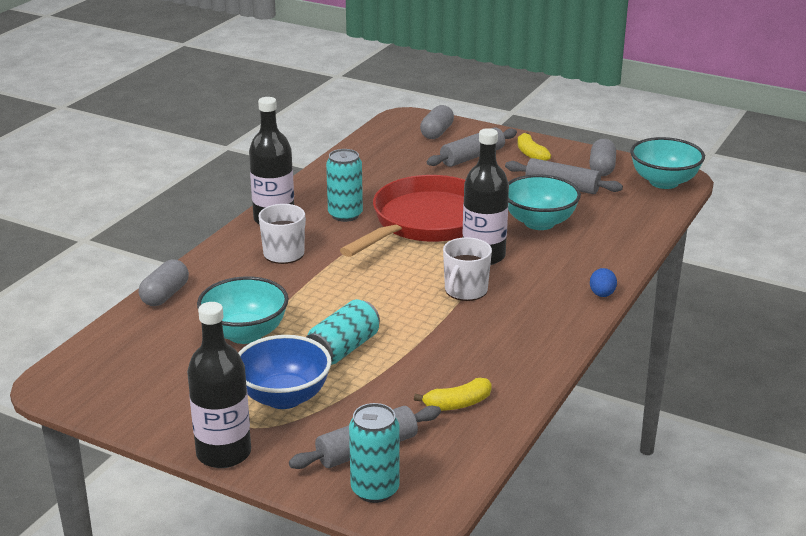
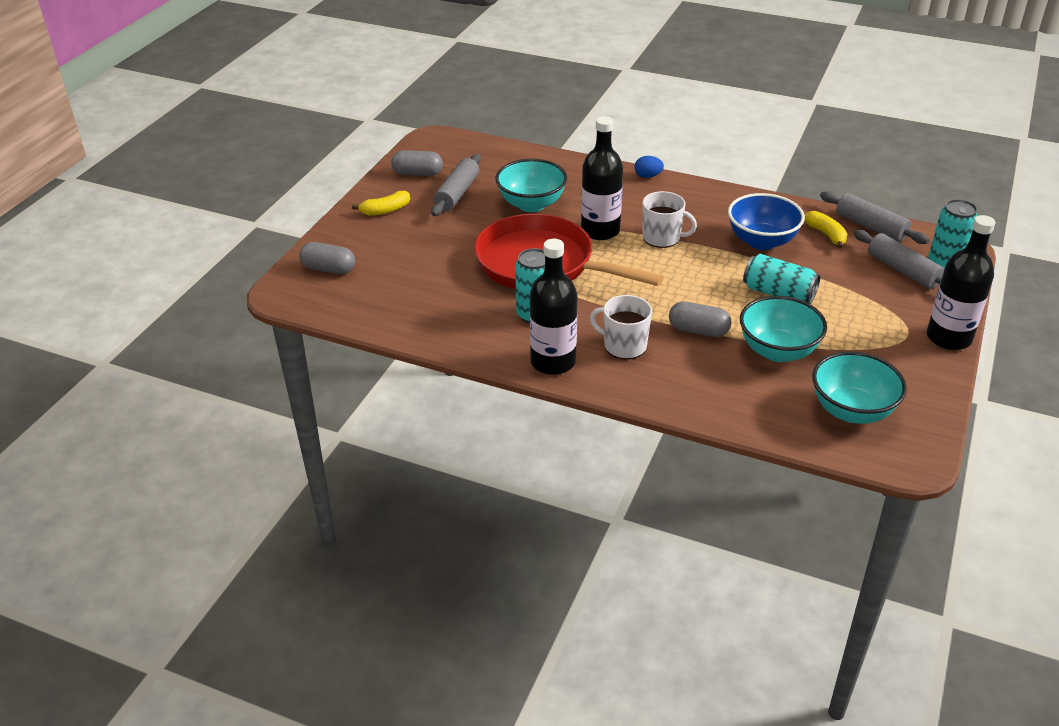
camera: 95 degrees left, 10 degrees up
(165, 295) = (731, 415): grey capsule -> grey capsule (698, 330)
(284, 397) = (861, 317): blue bowl -> blue bowl (761, 241)
(472, 157) = (392, 244): grey rolling pin -> grey rolling pin (870, 226)
(664, 182) = (444, 145): turquoise bowl -> turquoise bowl (851, 410)

